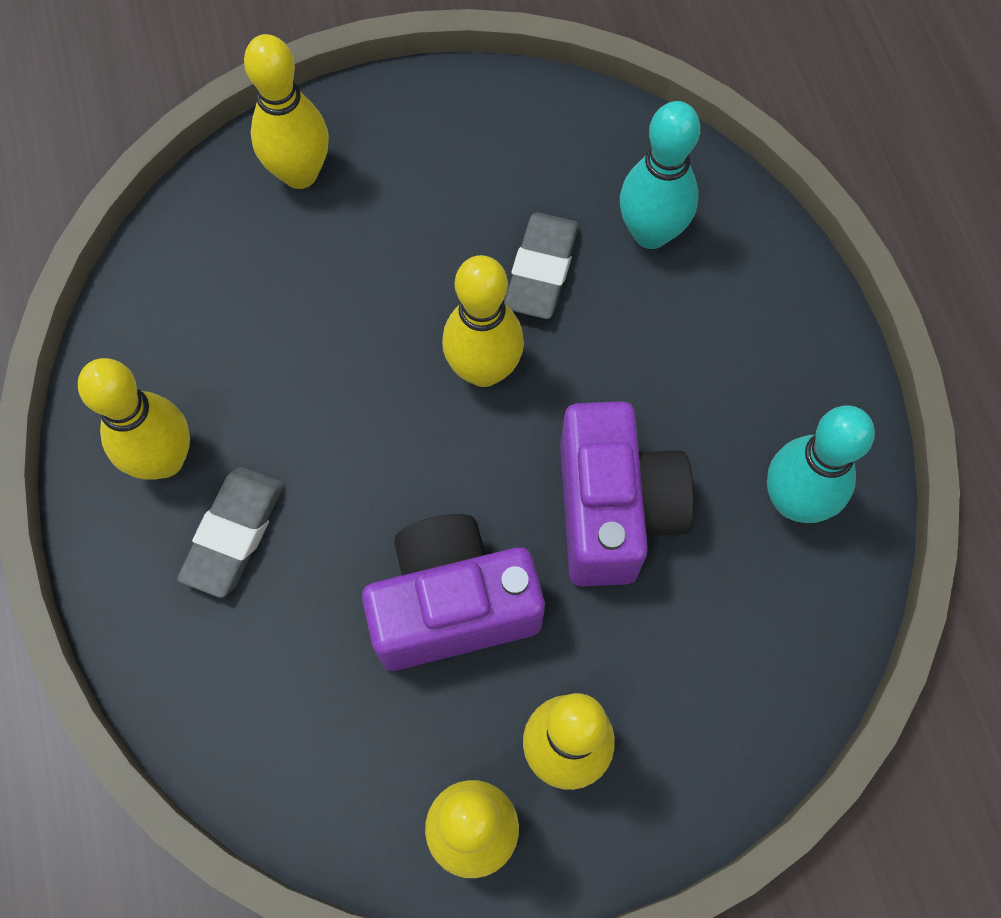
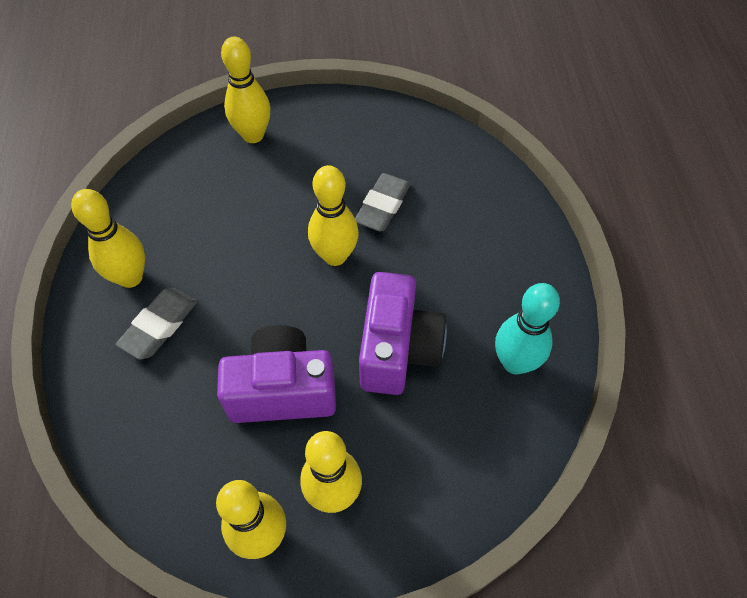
camera: 10 degrees right, 10 degrees down
(651, 233) = (454, 195): turquoise bowling pin -> none

